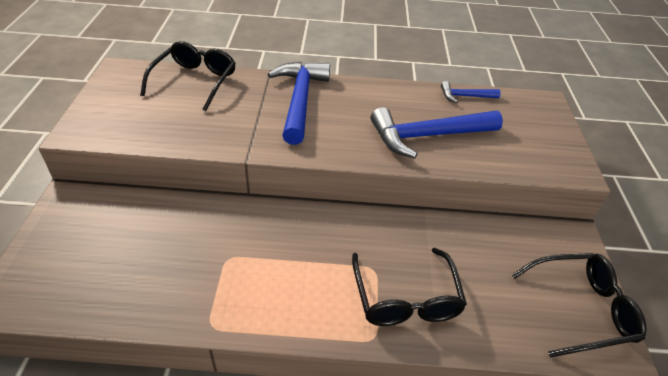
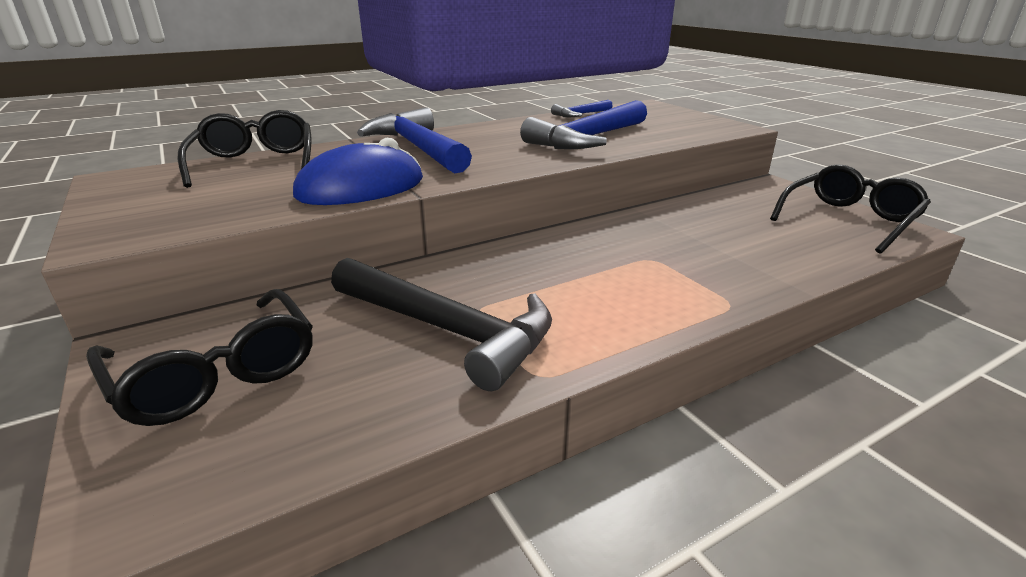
camera: 30 degrees left, 15 degrees down
(200, 265) = (447, 330): none -> black hammer
(224, 136) = (361, 188): none -> blue mouse
(406, 298) = (712, 266): black glasses -> black glasses (217, 373)

